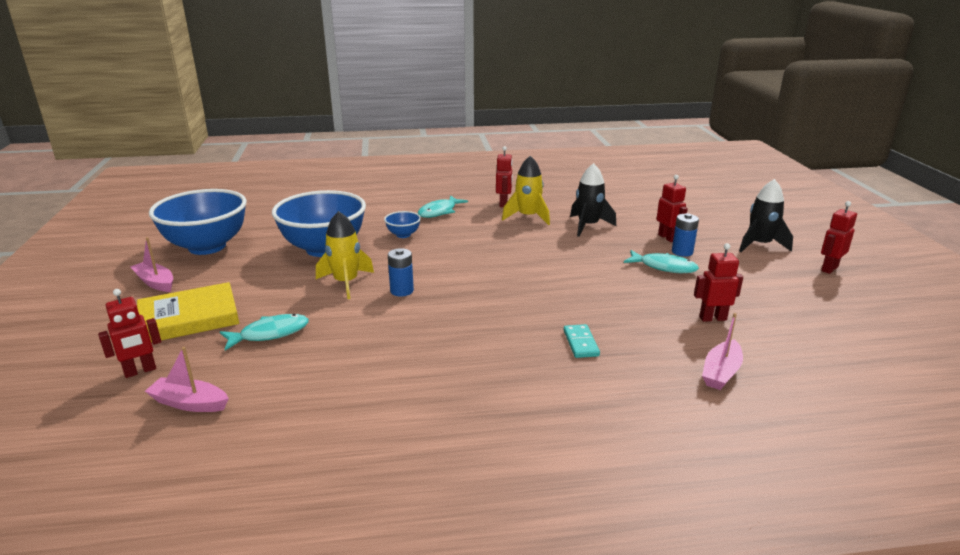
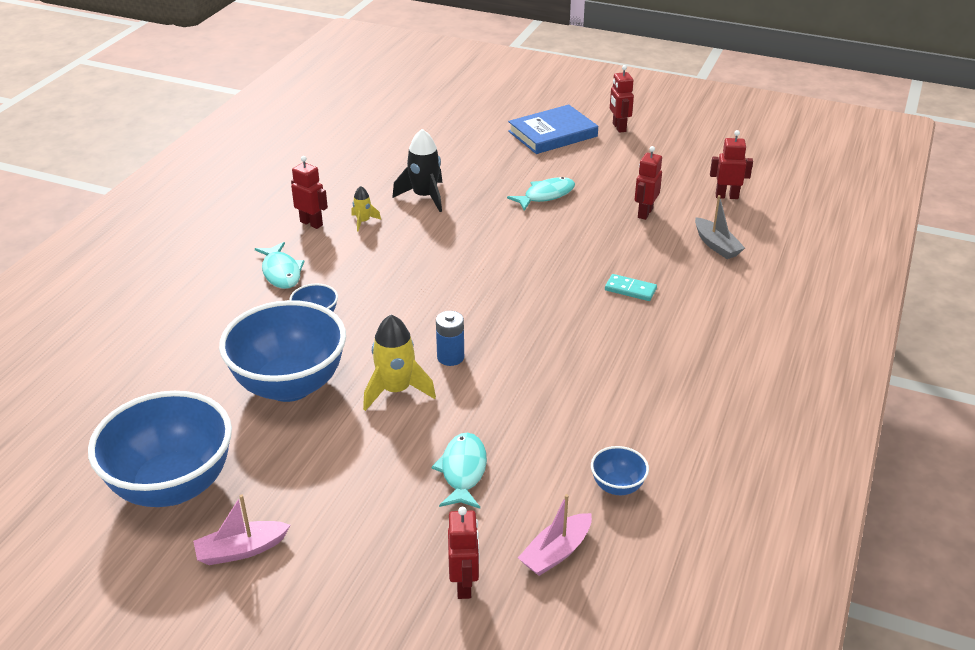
camera: 60 degrees left, 10 degrees up
(189, 318) = (370, 530): yellow book -> none
(289, 412) = (617, 486): none -> blue bowl
(527, 217) = (363, 221): yellow rocket -> yellow rocket, size x0.53
(667, 237) = (494, 168): red robot -> red robot (726, 196)
(682, 252) = (528, 174): blue battery -> none
(721, 372) = (716, 245): pink boat -> grey boat
(759, 245) = (552, 134): black rocket -> blue book

